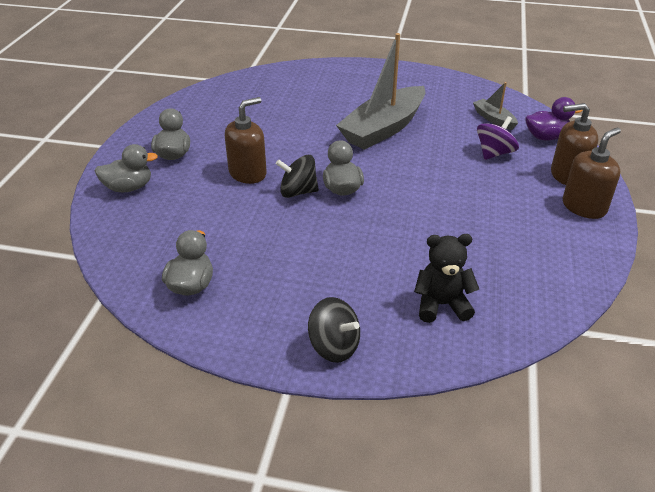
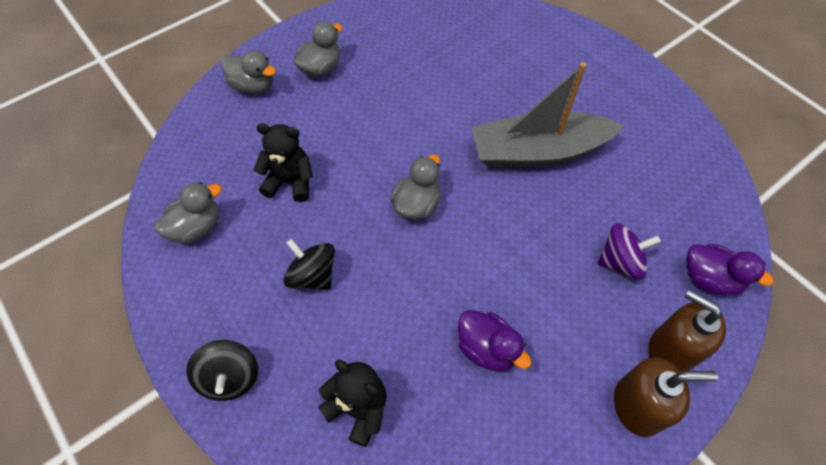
camera: 40 degrees right, 20 degrees up
(234, 223) = (290, 182): none -> black teddy bear
(248, 173) = (357, 130): brown soap dispenser -> none
(298, 192) = (376, 181): black spinning top -> black spinning top (313, 275)
(477, 230) = (487, 349): none -> purple duck
(493, 119) = (675, 213): grey boat -> none

